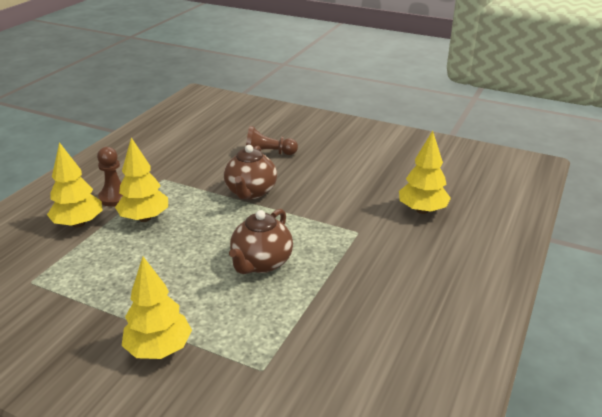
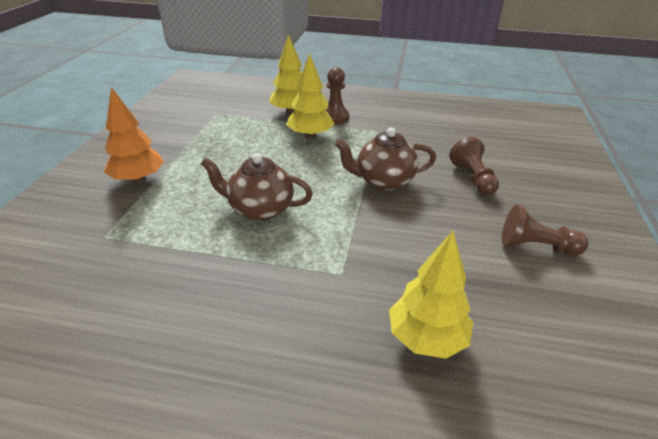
camera: 75 degrees right, 5 degrees up
(159, 349) = (138, 179): yellow tree -> orange tree
(354, 153) = (535, 246): none -> brown pawn

